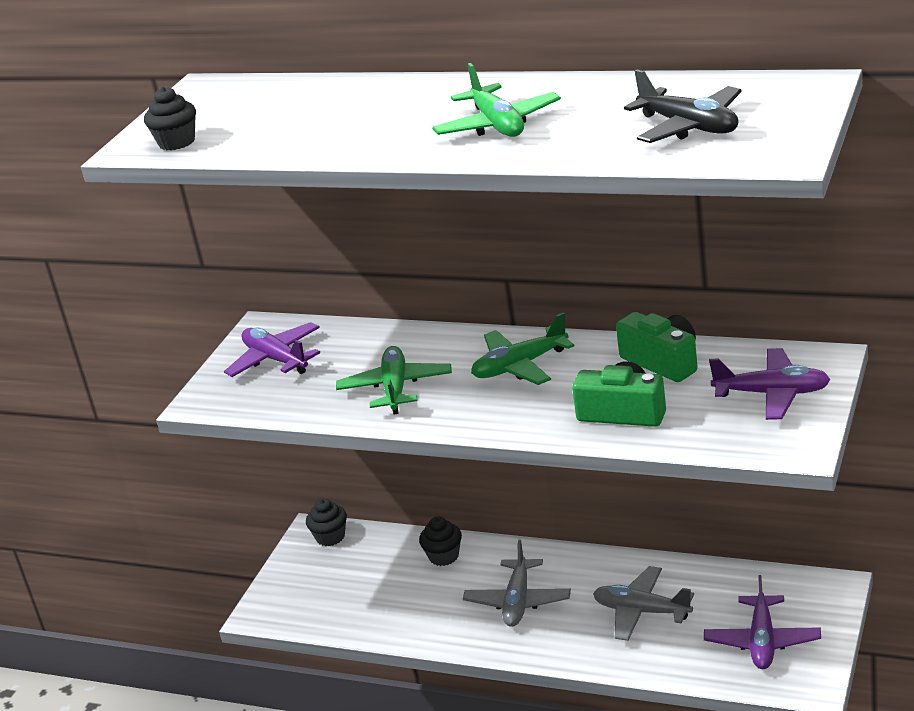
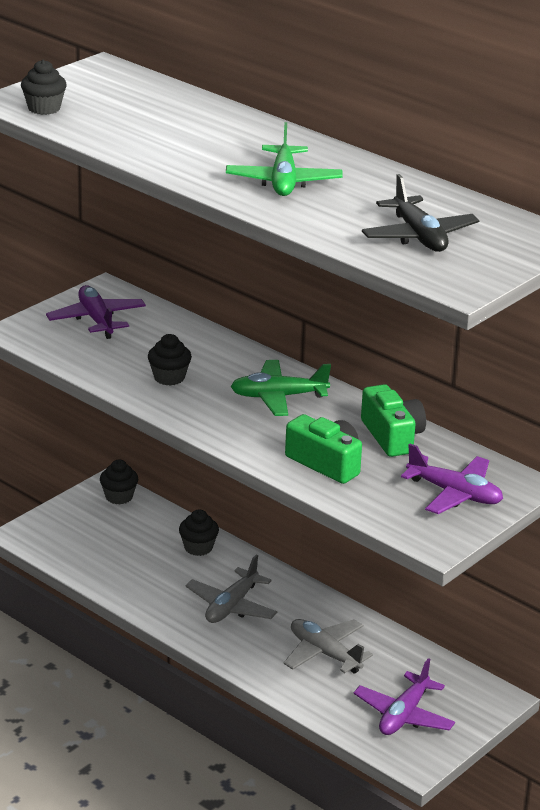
camera: 15 degrees right, 0 degrees up
(395, 388) = (169, 377): green plane -> black cupcake

